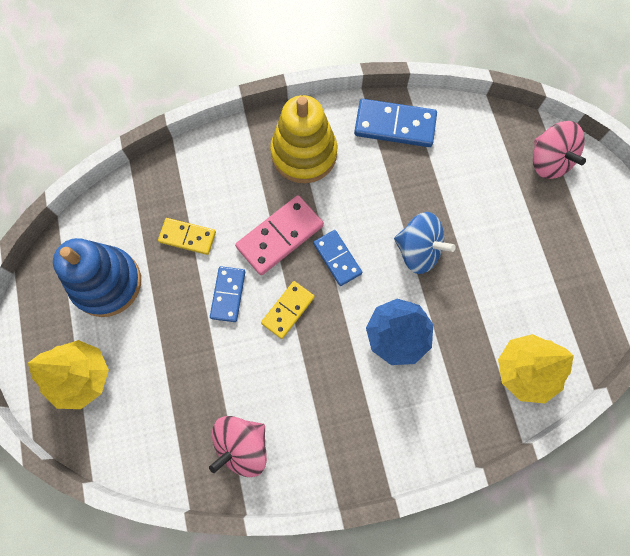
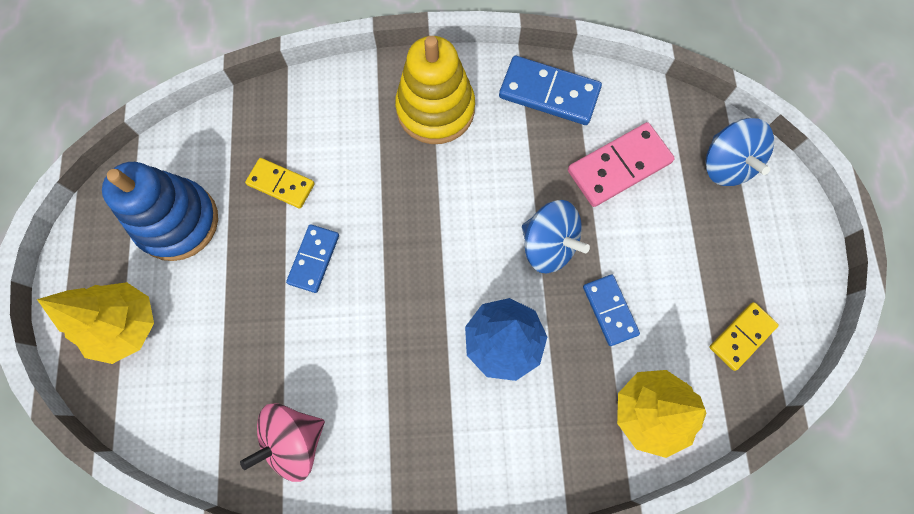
camera: 10 degrees right, 0 degrees up
(280, 236) = (388, 201): pink domino -> pink domino (619, 166)
(288, 310) = (380, 289): yellow domino -> yellow domino (741, 336)
(337, 258) = (450, 238): blue domino -> blue domino (609, 310)
(548, 161) = (726, 164): pink spinning top -> blue spinning top

